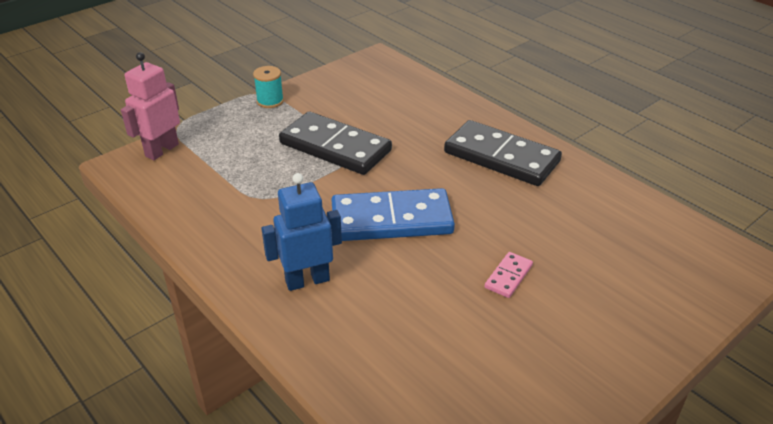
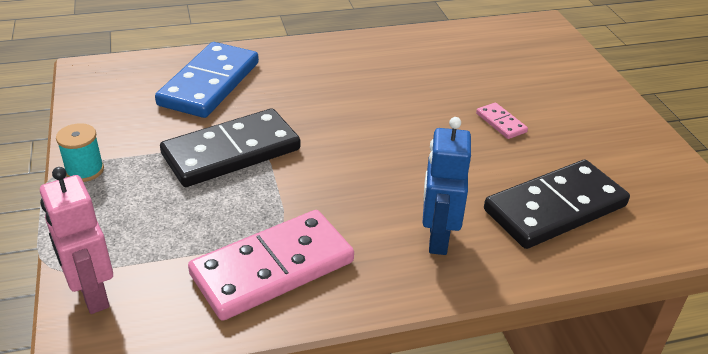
camera: 65 degrees left, 0 degrees up
(223, 209) = (272, 268): none -> pink domino
(391, 219) = (383, 156): blue domino -> blue domino (209, 84)
(501, 157) = (341, 66): black domino -> black domino (555, 208)

